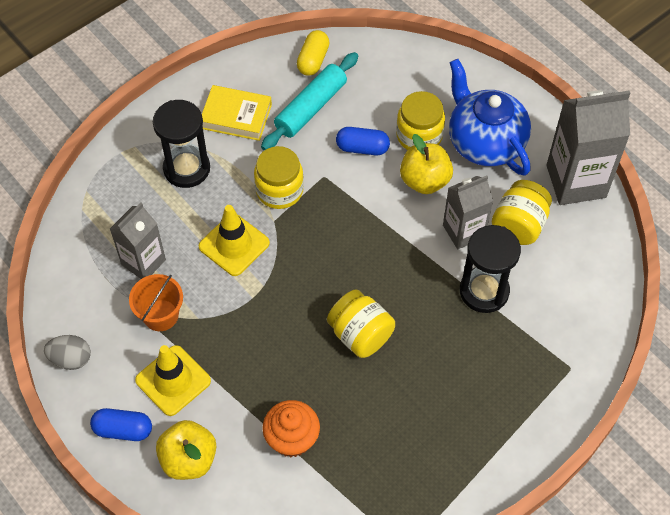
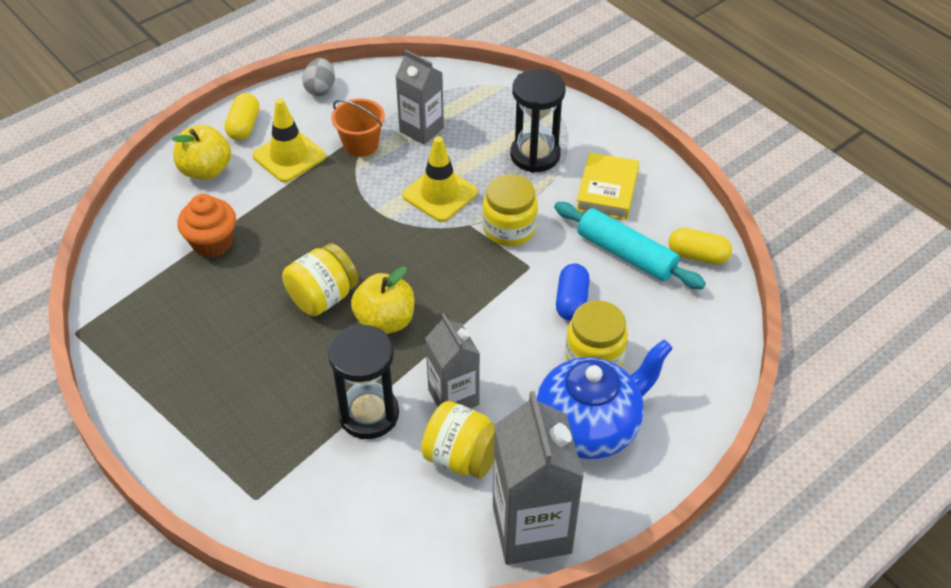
camera: 90 degrees right, 10 degrees down
(123, 429) = (244, 126): blue capsule -> yellow capsule
(425, 180) = (527, 360): yellow apple -> yellow apple (385, 321)

